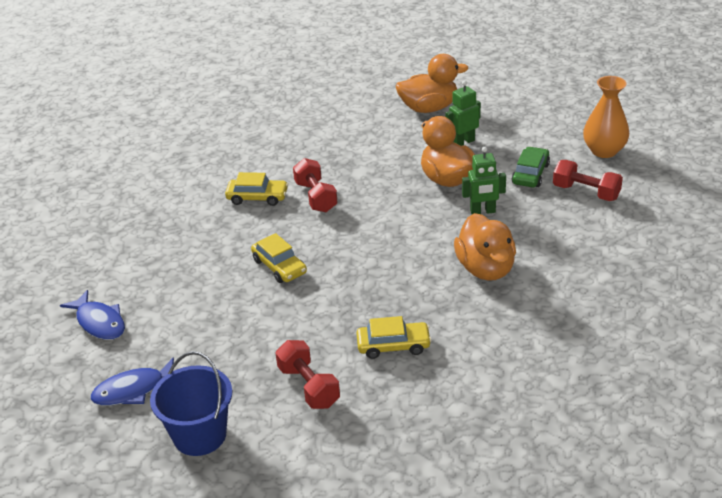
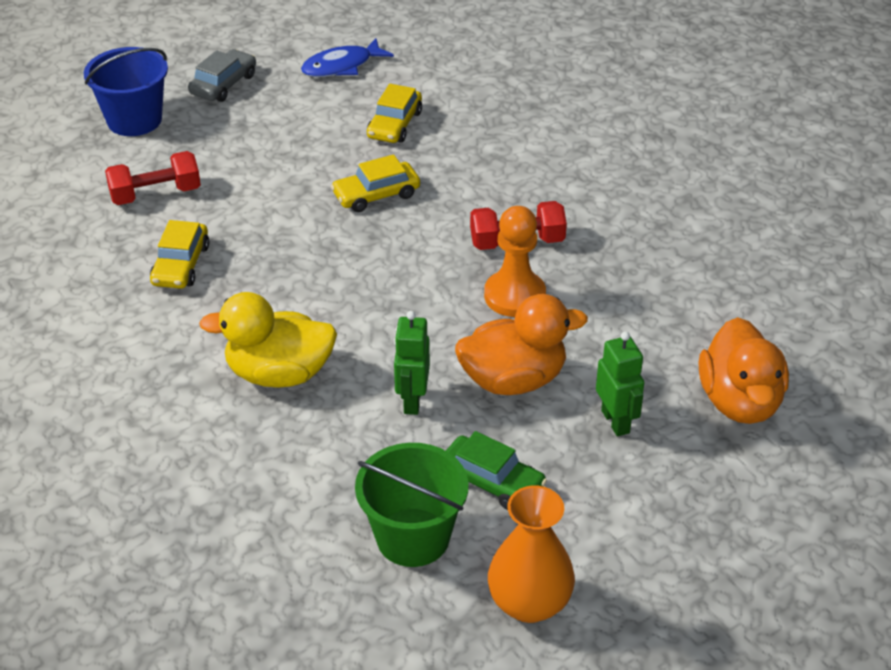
camera: 100 degrees right, 5 degrees up
(133, 390) = (223, 84): blue fish -> grey car
(257, 197) = (536, 191): yellow car -> yellow car (394, 124)
(371, 190) = (514, 296): none -> orange pawn
(485, 269) = (279, 374): orange duck -> yellow duck
(586, 192) = (413, 537): red dumbbell -> green bucket

